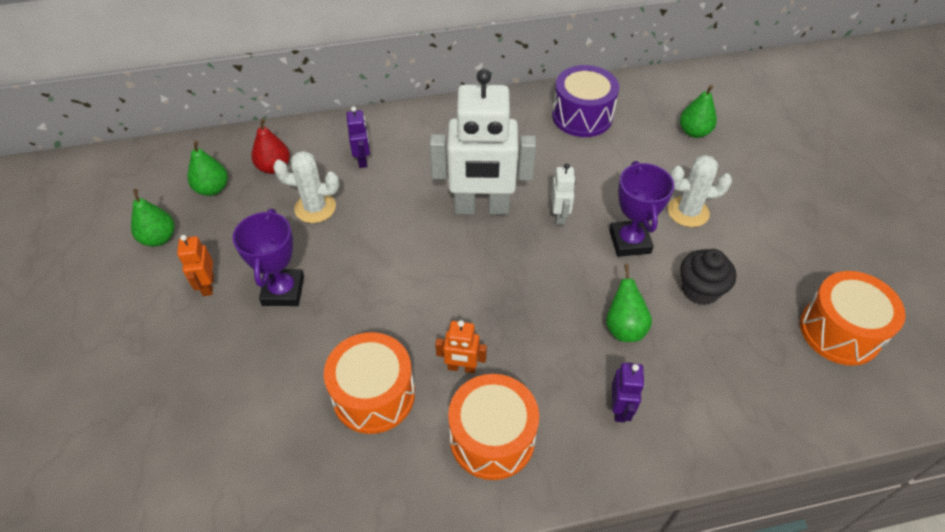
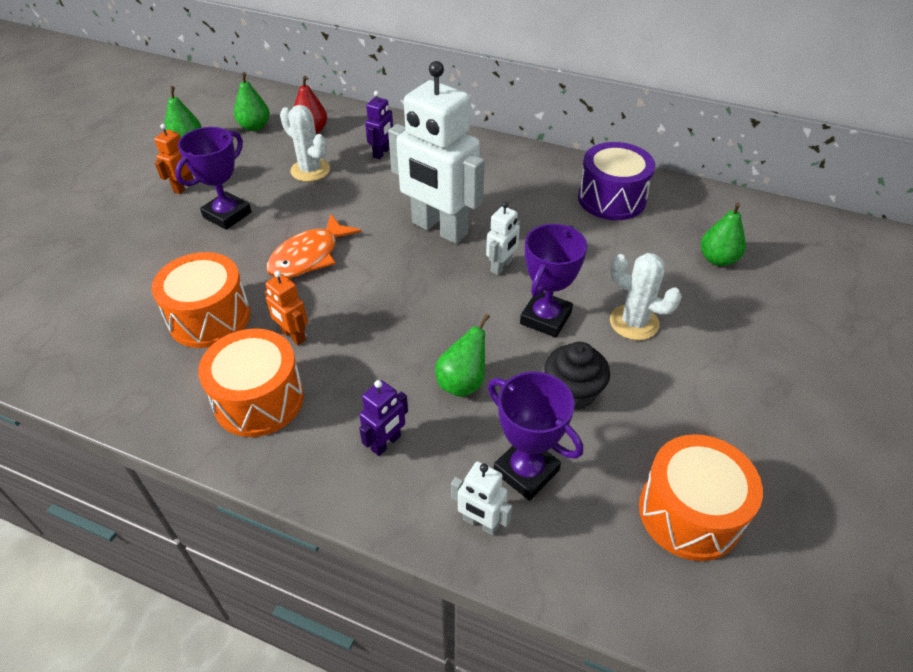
camera: 35 degrees right, 5 degrees down
(400, 290) = (309, 256): none -> orange fish
(726, 367) = (526, 471): none -> purple trophy
(735, 424) = (480, 523): none -> white robot

